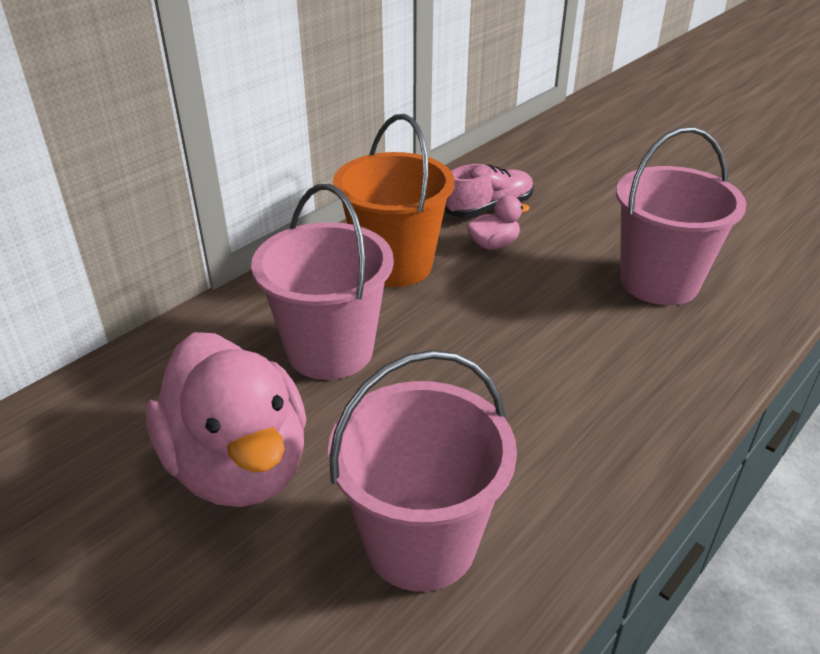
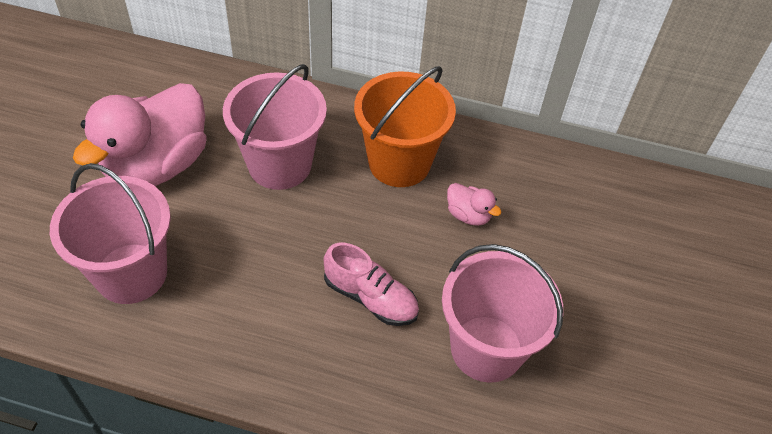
camera: 60 degrees right, 15 degrees up
(489, 208) = (523, 195): pink shoe -> pink shoe (370, 297)

